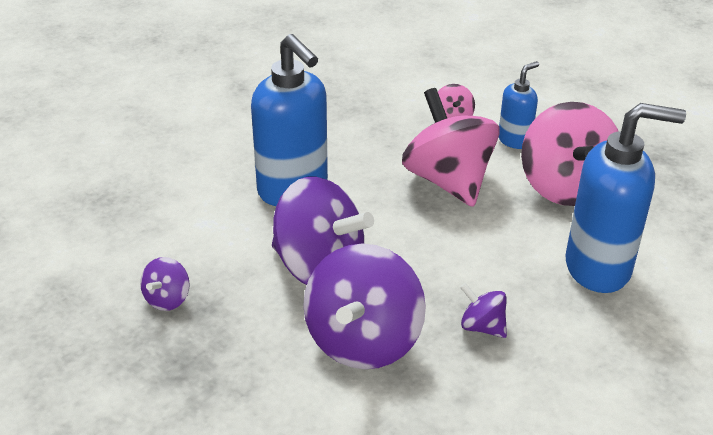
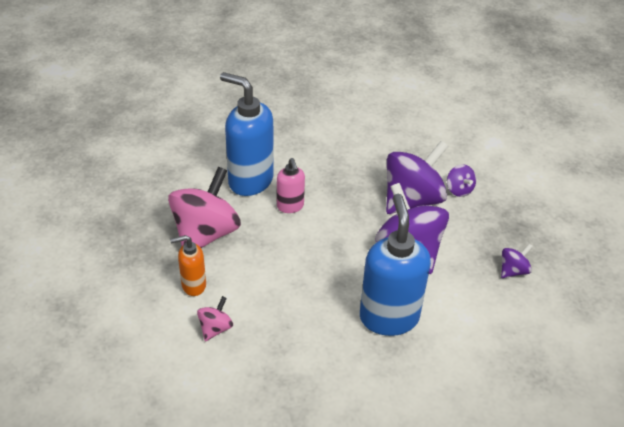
camera: 150 degrees left, 5 degrees up
(448, 181) = (275, 274): pink spinning top -> none
(482, 327) = (344, 181): purple spinning top -> purple spinning top (459, 190)
(512, 258) = (290, 206): none -> pink soap dispenser
(514, 140) = (193, 285): blue soap dispenser -> orange soap dispenser

